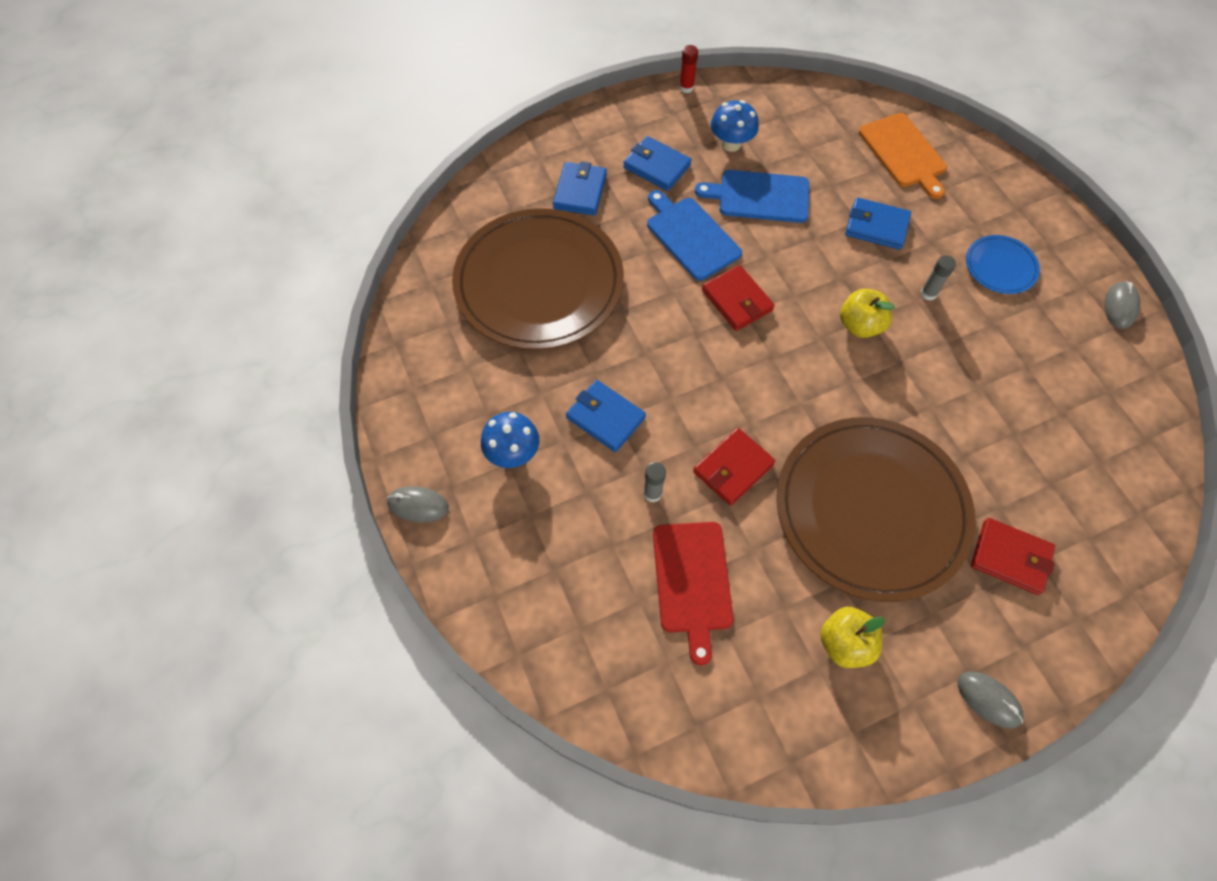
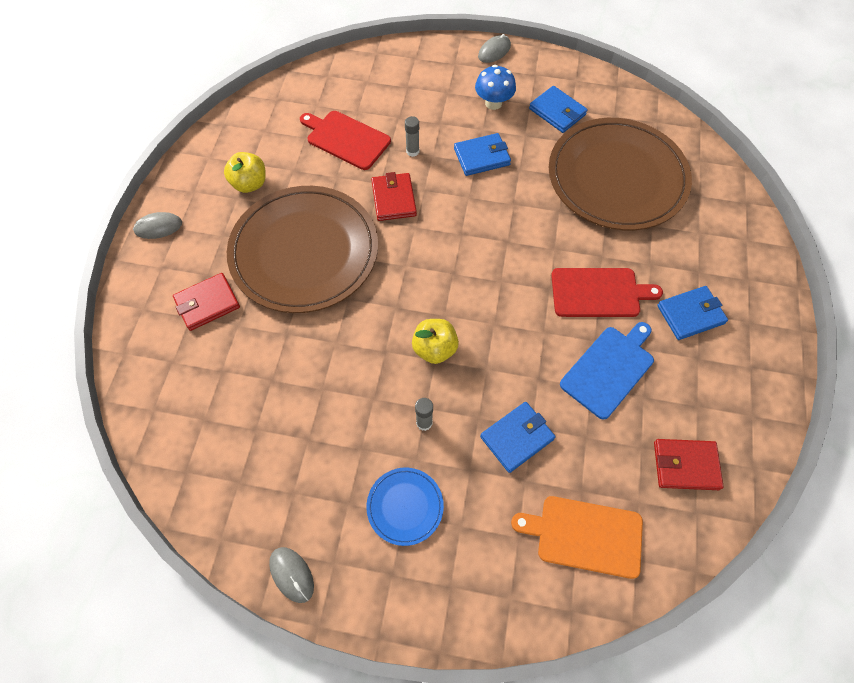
camera: 125 degrees right, 0 degrees up
(580, 191) = (693, 247): blue wallet -> blue wallet (557, 112)
(686, 87) = (782, 399): red glue stick -> none
(691, 236) = (599, 293): blue cutting board -> red cutting board
(731, 144) = (685, 389): blue mushroom -> none
(737, 300) = (517, 284): red wallet -> red wallet (685, 465)

